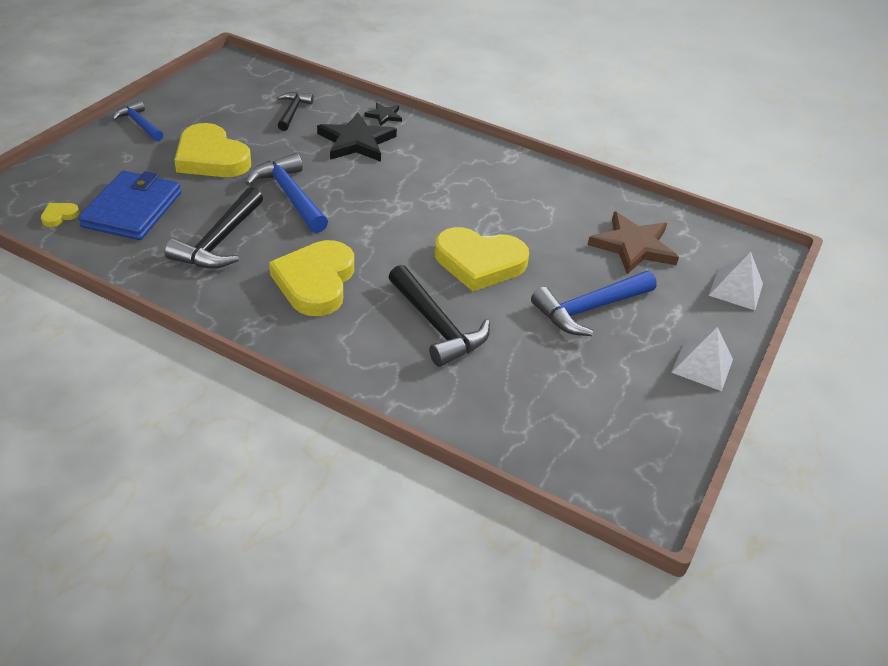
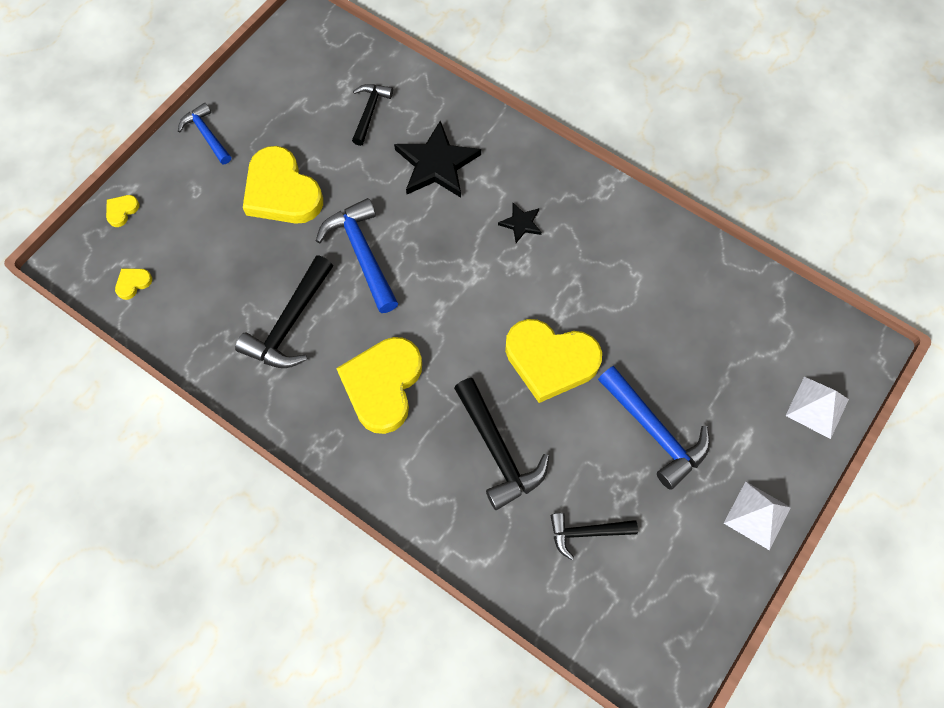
camera: 10 degrees right, 25 degrees up
(52, 169) = (122, 211): none -> yellow heart
(132, 209) = (203, 274): blue wallet -> none
(384, 116) = (470, 118): black star -> black star (521, 223)
(536, 384) = (586, 533): none -> black hammer
(589, 309) = (655, 432): blue hammer -> blue hammer turned 105 degrees counterclockwise
(633, 246) = (718, 339): brown star -> none

